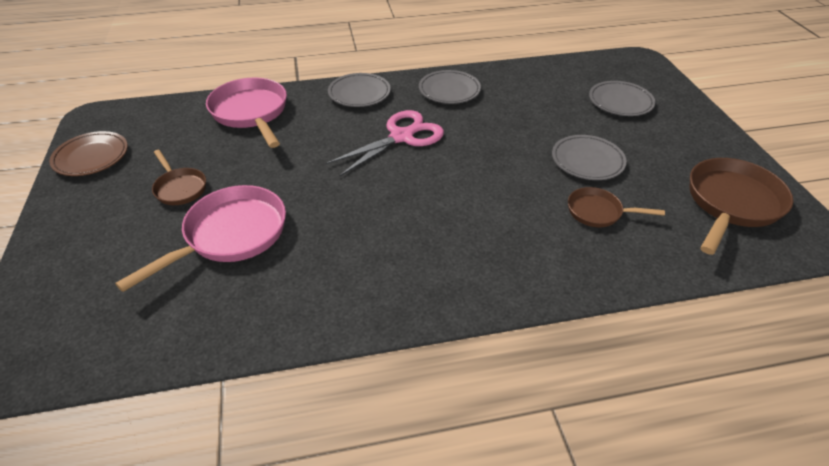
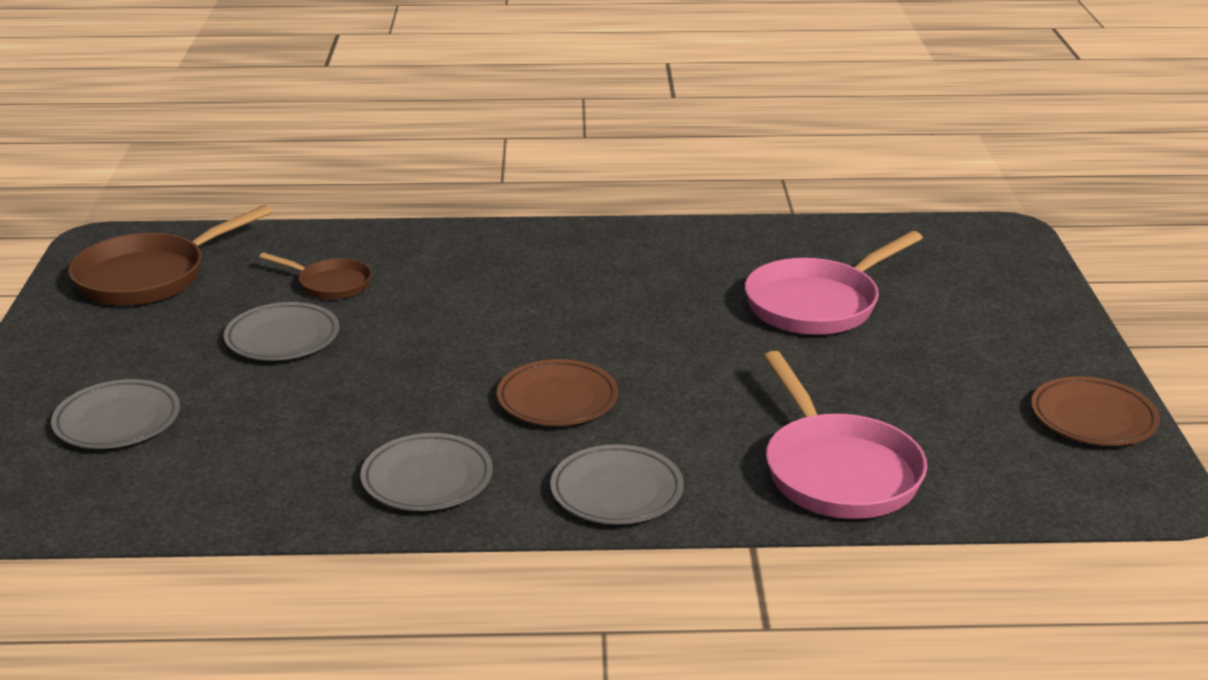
camera: 170 degrees left, 15 degrees down
(180, 188) = (913, 361): brown pan -> none
(401, 137) = (557, 399): pink scissors -> brown plate

